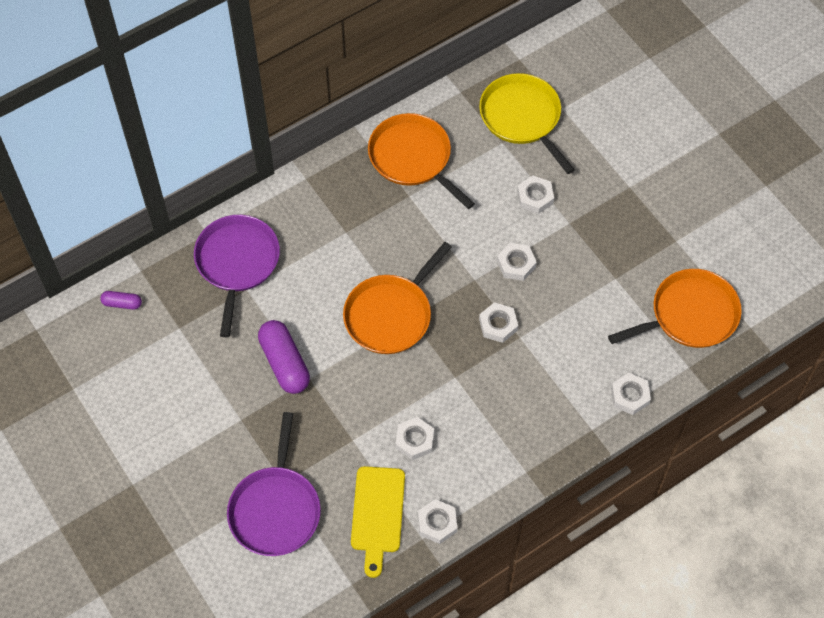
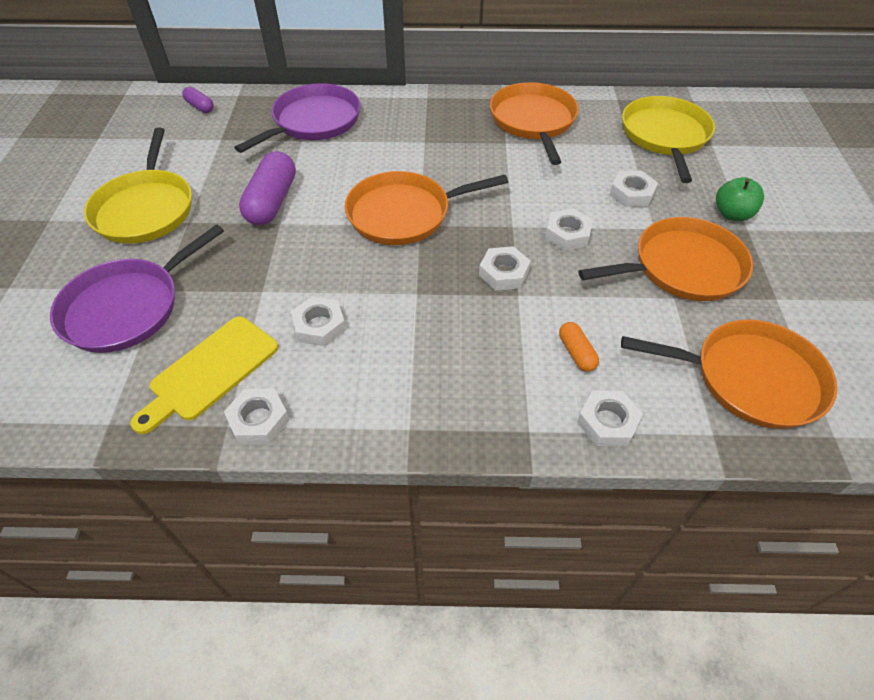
camera: 35 degrees right, 10 degrees down
(196, 428) = (146, 209): none -> yellow pan
(583, 359) = (576, 353): none -> orange capsule
(606, 249) = (682, 267): none -> orange pan
(612, 178) = (732, 214): none -> green apple

